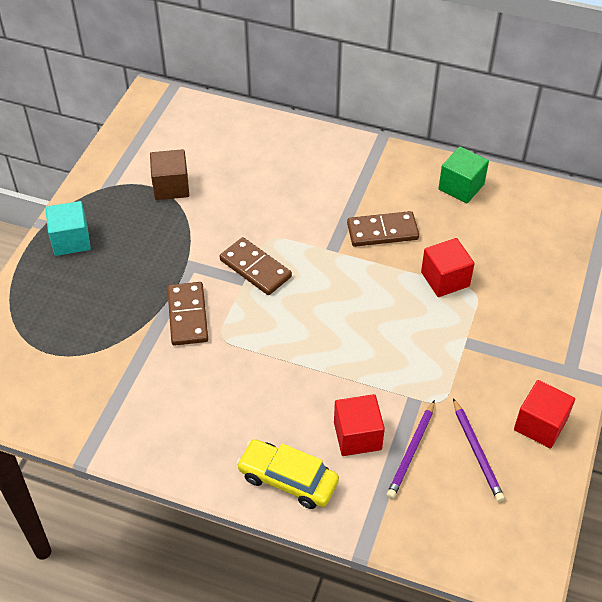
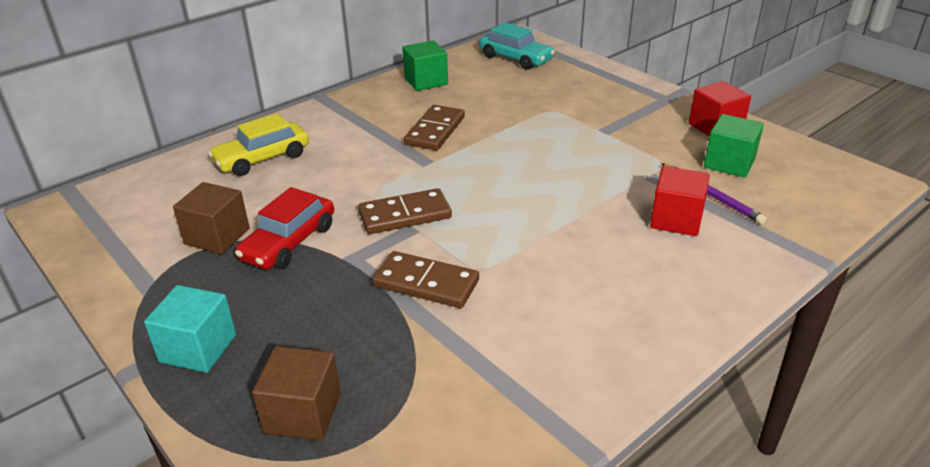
camera: 60 degrees left, 15 degrees down
(47, 313) = (303, 413): none -> brown cube
(186, 225) = (289, 243): none -> red car
(288, 479) = (710, 281): yellow car -> yellow car (262, 159)
(445, 279) = (522, 119): red cube -> none
(477, 452) = (729, 163): purple pencil -> green cube
(558, 228) = (515, 59): none -> turquoise car

